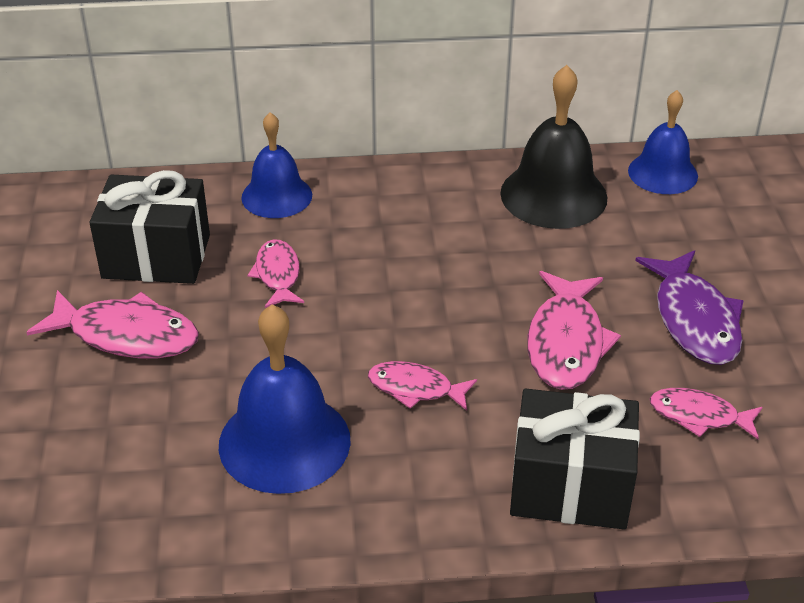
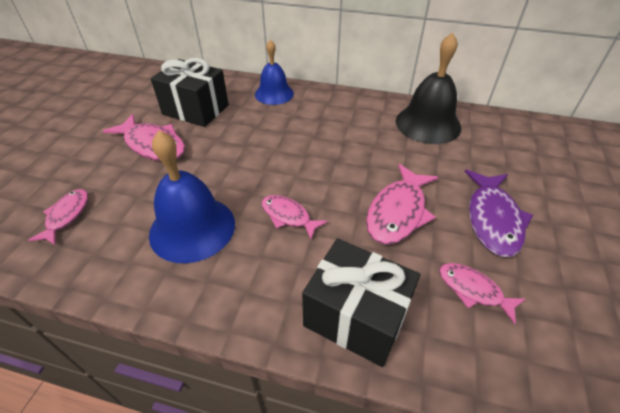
camera: 20 degrees right, 5 degrees up
(278, 275) = (250, 132): pink fish -> pink fish (66, 216)
(662, 173) = (501, 125): blue bell -> none

